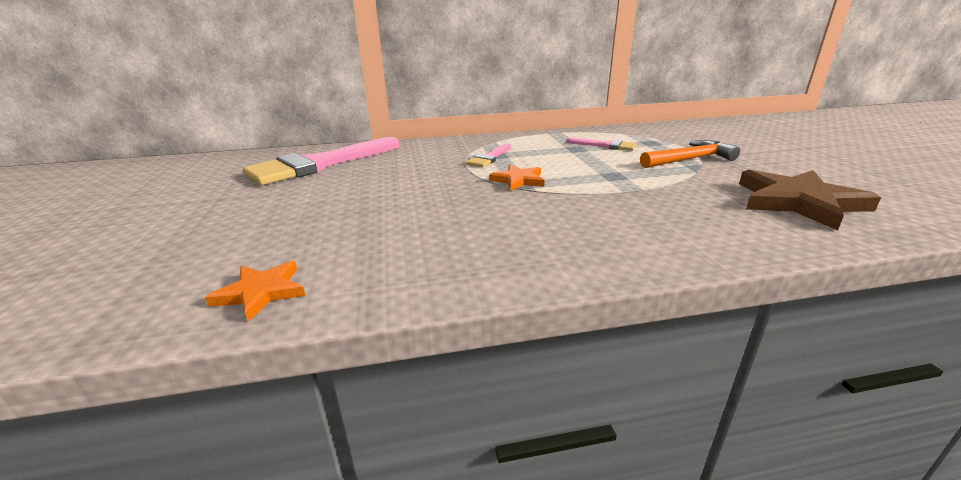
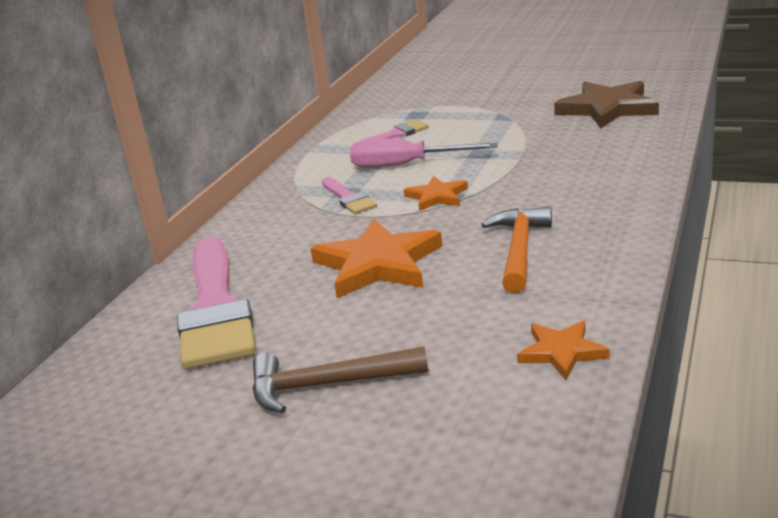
camera: 55 degrees left, 0 degrees up
(221, 214) = (327, 385): none -> brown hammer
(396, 188) = (378, 264): none -> orange star
(560, 159) = (405, 165): none -> pink screwdriver
(689, 159) = (482, 113): orange hammer -> orange hammer (519, 250)

